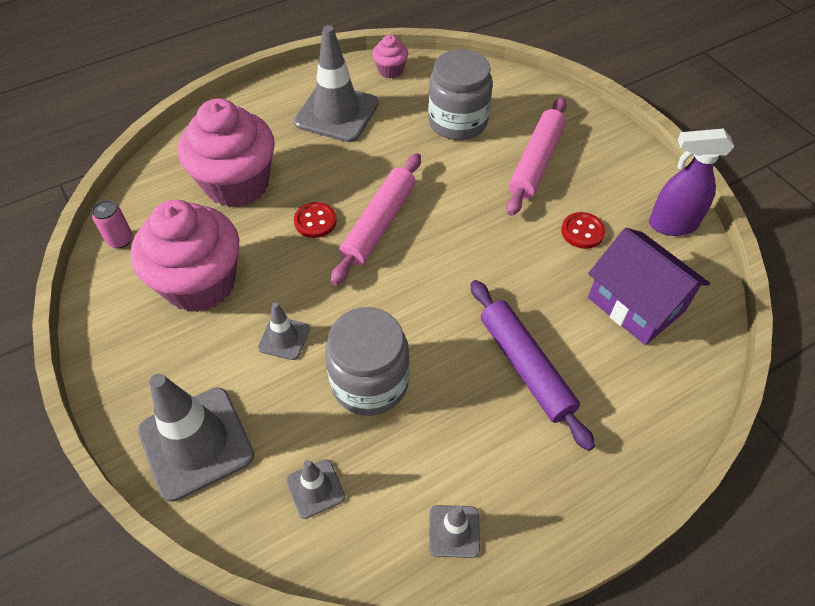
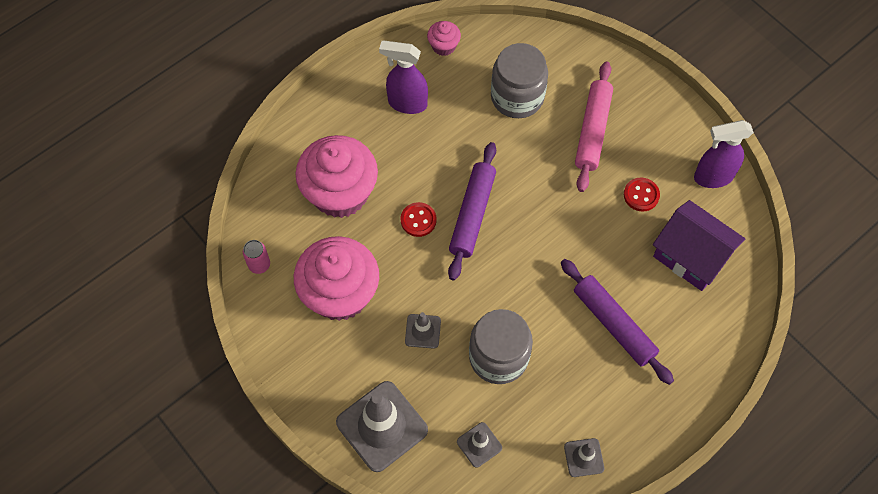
camera: 10 degrees left, 10 degrees up
(337, 113) = (407, 103): grey traffic cone -> purple spray bottle
(378, 224) = (472, 214): pink rolling pin -> purple rolling pin

